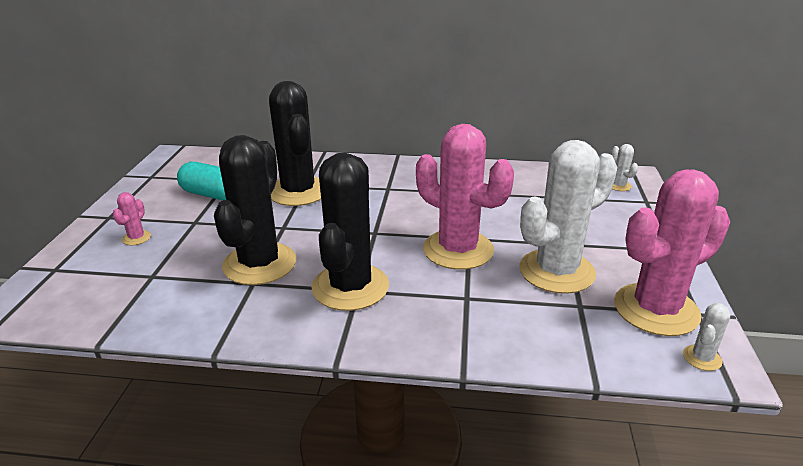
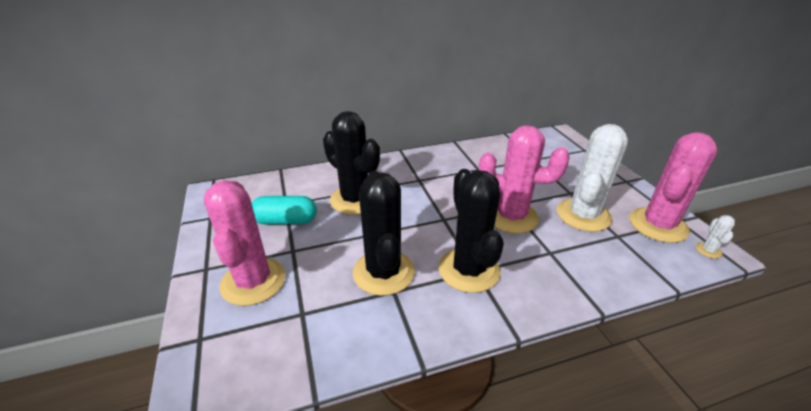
camera: 25 degrees left, 5 degrees up
(136, 238) = (253, 281): pink cactus -> pink cactus, size x2.49
(619, 186) = (560, 142): white cactus -> none

